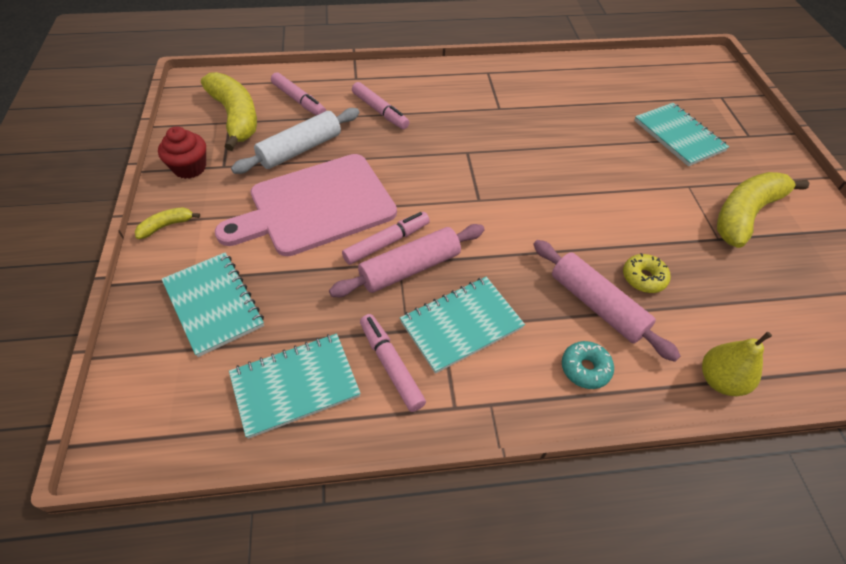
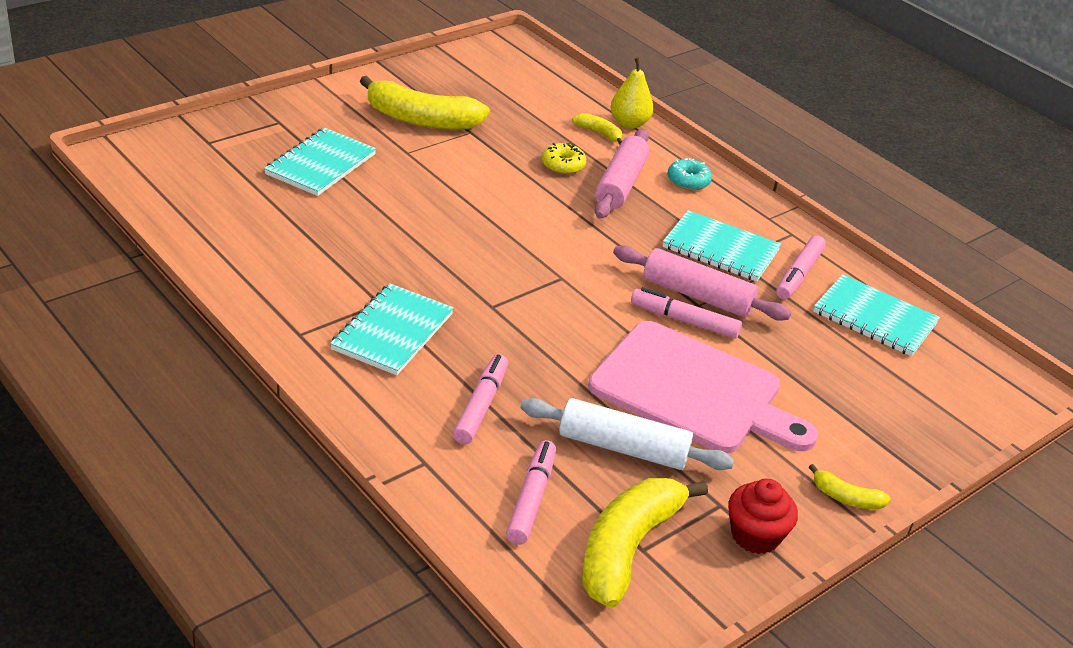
camera: 125 degrees left, 15 degrees down
(213, 304) = (875, 404): turquoise notebook -> turquoise notebook (392, 332)
(701, 339) = (599, 133): none -> yellow banana

